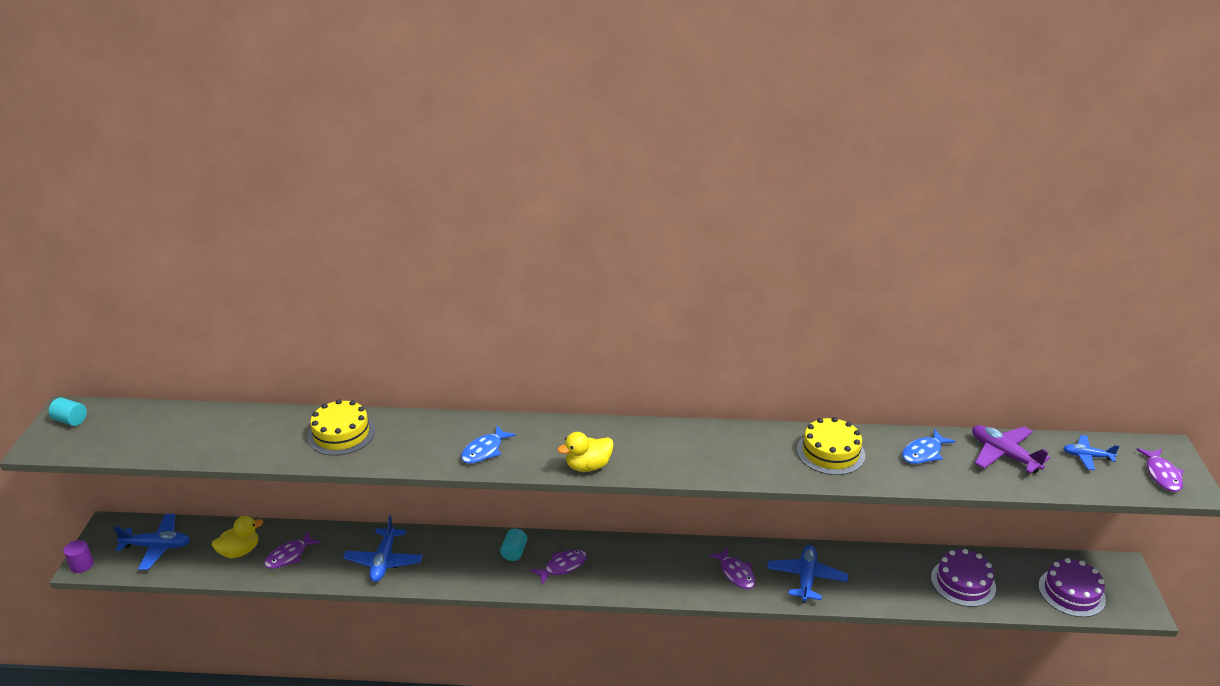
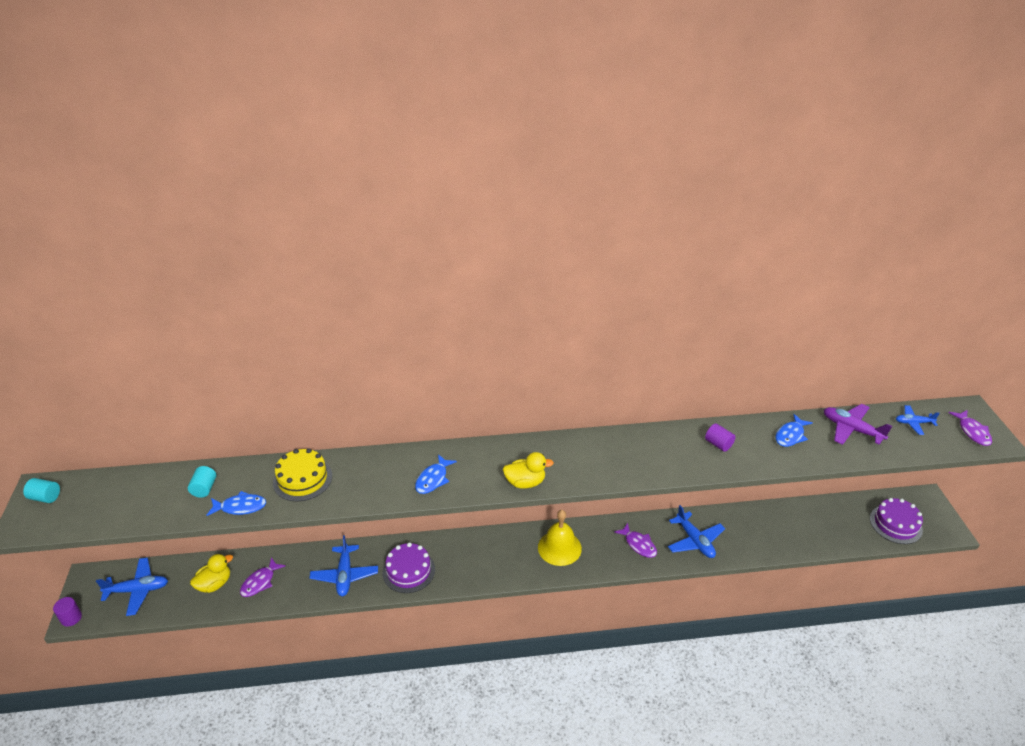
camera: 10 degrees left, 5 degrees up
(267, 453) = (240, 507): none -> blue fish
(514, 552) = (454, 551): turquoise cylinder -> turquoise cylinder (204, 488)
(562, 566) = (497, 558): purple fish -> none
(588, 466) = (525, 482): yellow duck -> yellow duck turned 150 degrees counterclockwise
(639, 564) = (559, 548): none -> yellow bell
(806, 578) = (694, 541): blue plane -> blue plane turned 150 degrees clockwise
(830, 452) = (718, 444): yellow cake -> purple cylinder
(963, 582) = (814, 527): purple cake -> purple cake (408, 571)

